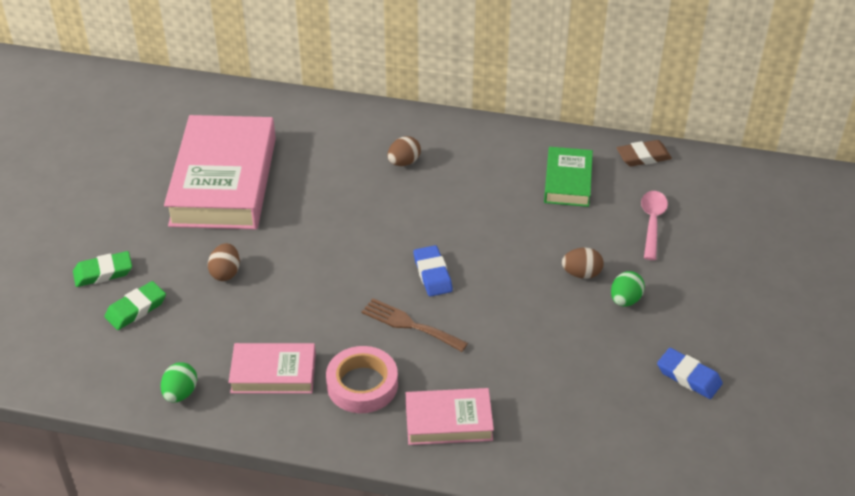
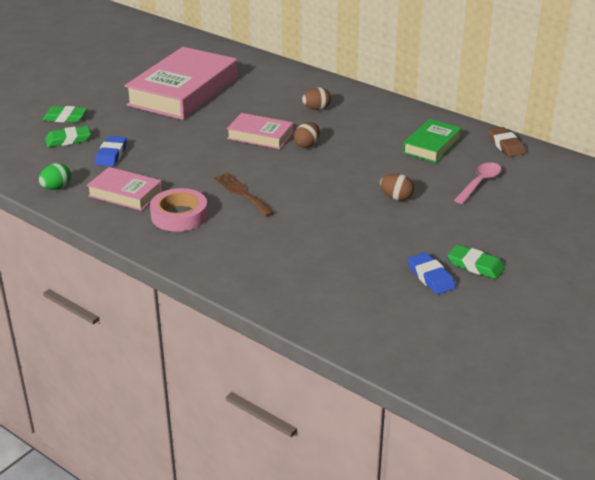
camera: 25 degrees right, 10 degrees down
(225, 273) = (142, 136): brown egg -> brown egg (307, 145)
(432, 274) = (283, 171): blue eraser -> blue eraser (111, 154)
(448, 421) = (222, 251): pink book -> pink book (260, 136)
(625, 300) = (418, 220): green egg -> none
(643, 157) = (505, 145): brown eraser -> brown eraser turned 60 degrees clockwise
(721, 344) = (475, 265): none -> green eraser

